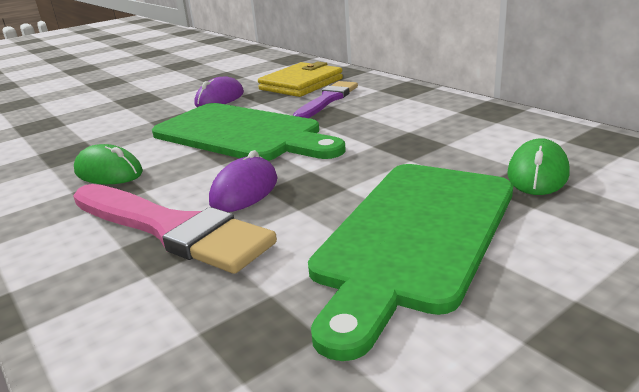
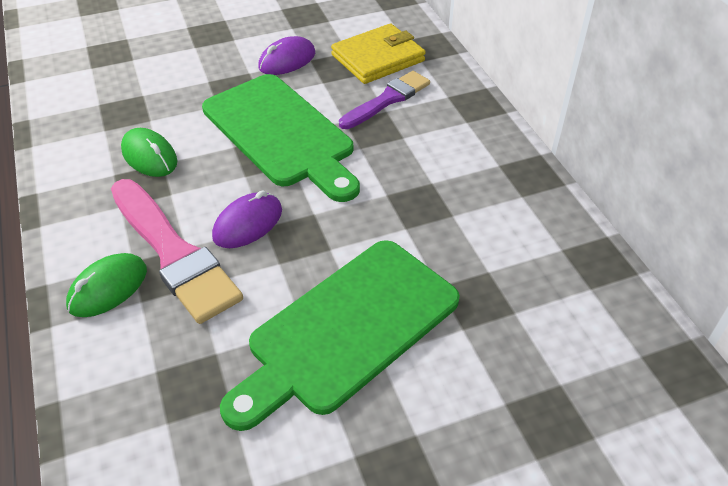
camera: 15 degrees right, 20 degrees up
(537, 174) = (498, 288): green mouse -> green mouse (108, 288)

